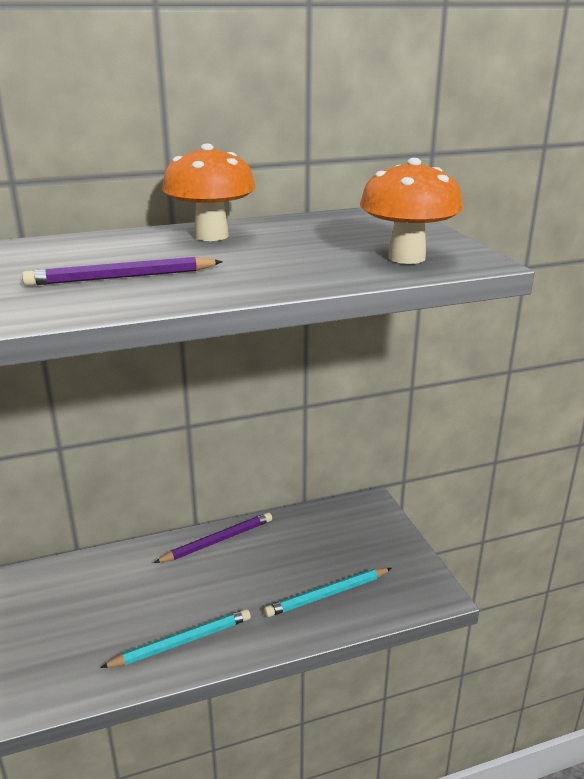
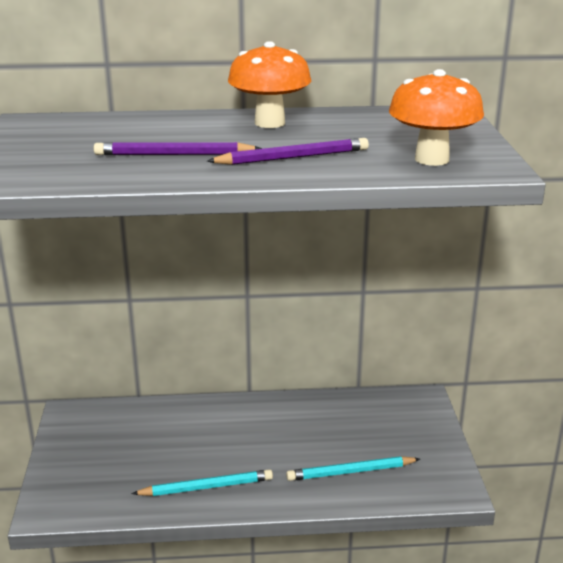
camera: 15 degrees right, 0 degrees up
(217, 541) = (264, 408): purple pencil -> purple pencil (293, 157)

